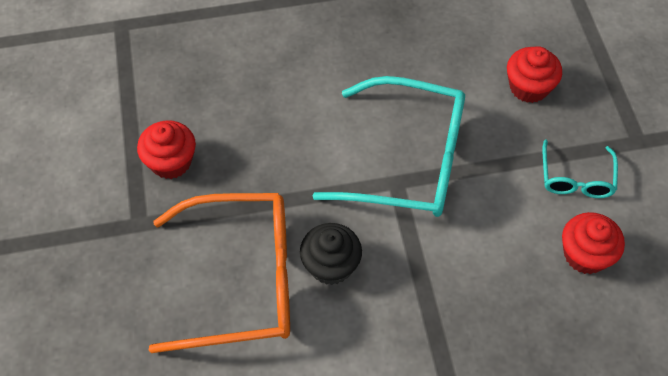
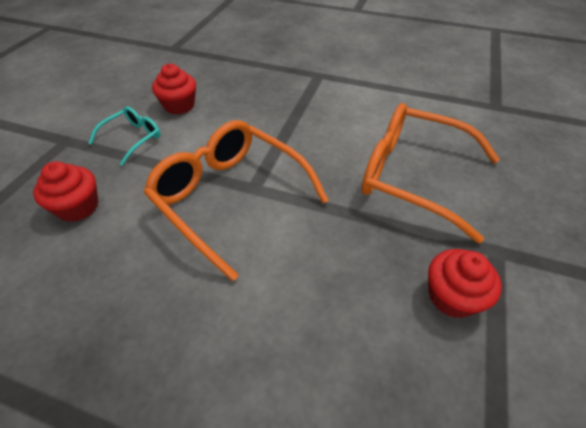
camera: 150 degrees left, 10 degrees down
(331, 265) = (341, 159): black cupcake -> none
(408, 160) = (230, 198): turquoise glasses -> orange glasses

